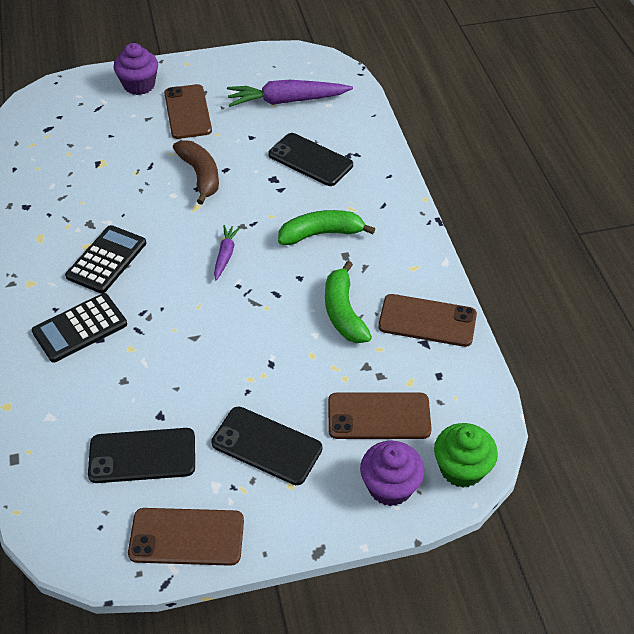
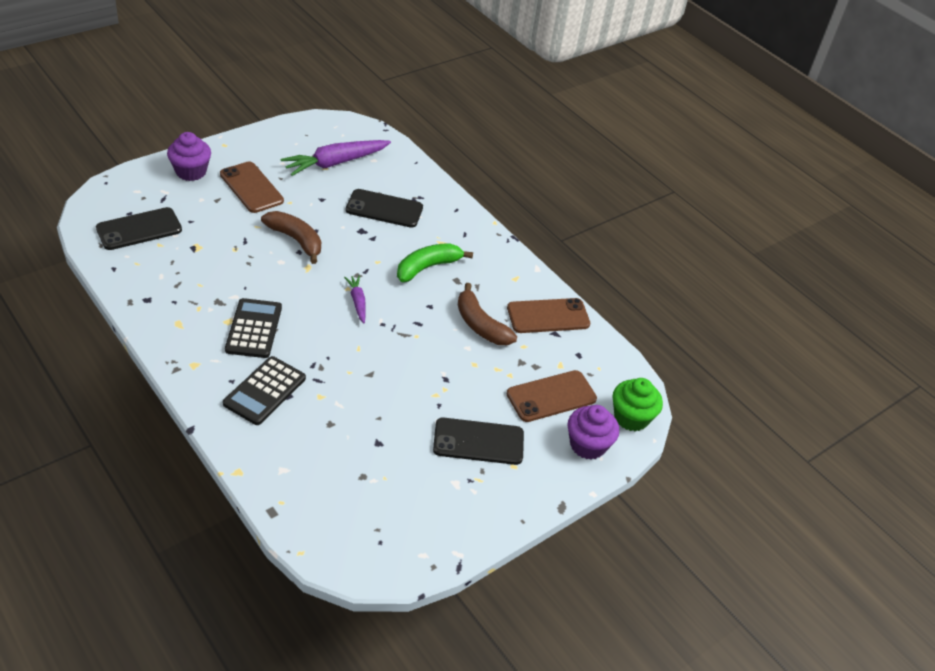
camera: 30 degrees left, 5 degrees down
(142, 456) = (382, 478): black phone -> black phone (139, 229)
(186, 537) = (455, 527): brown phone -> none
(343, 312) = (480, 325): green banana -> brown banana

